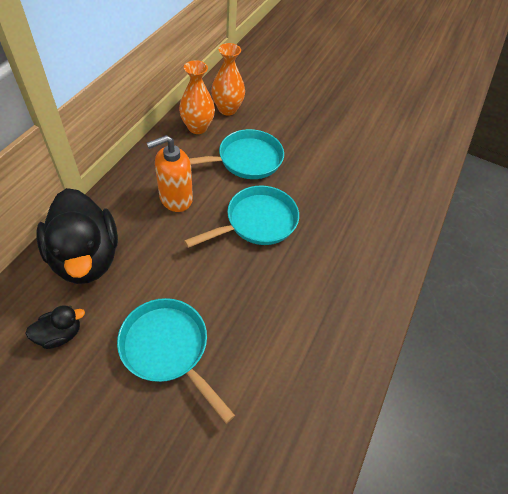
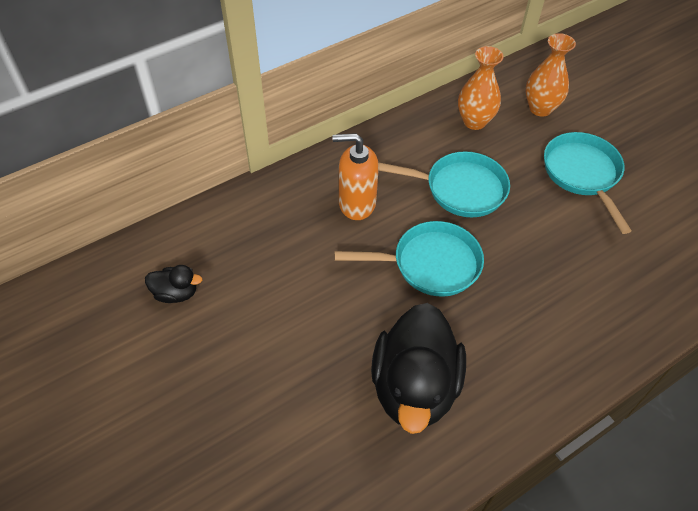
camera: 35 degrees right, 0 degrees up
(86, 257) = (236, 230): black duck -> black duck (414, 387)
(168, 348) = (263, 353): turquoise pan -> turquoise pan (582, 174)
(197, 127) = (426, 132): orange vase -> orange vase (540, 108)

